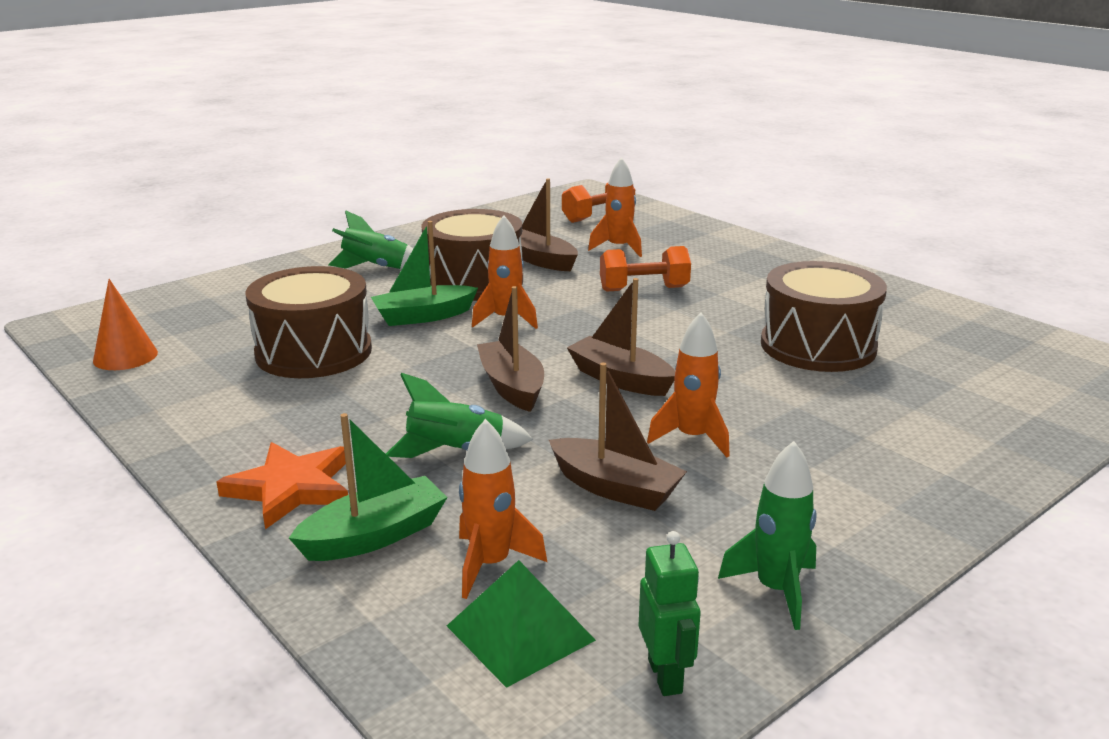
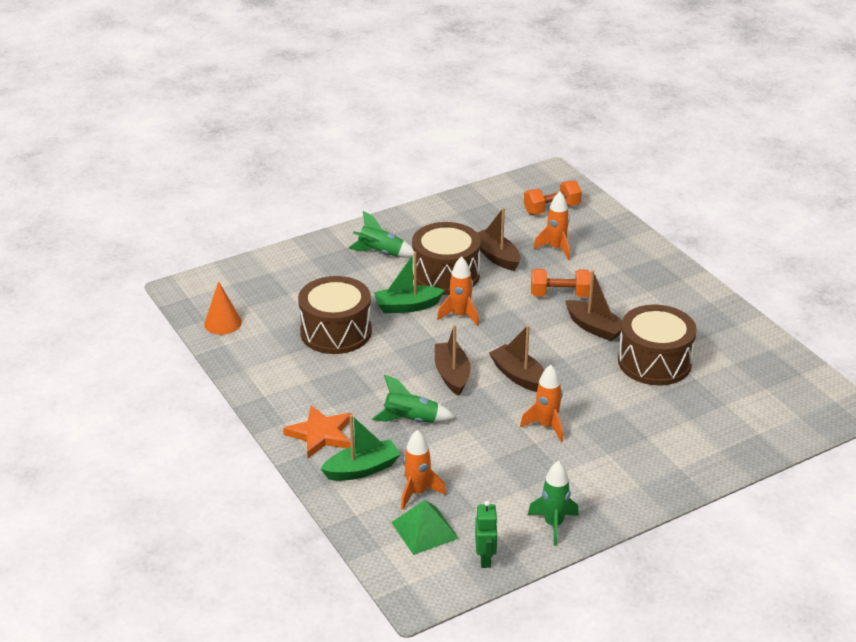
camera: 10 degrees right, 10 degrees up
(615, 488) = (492, 455): brown boat -> brown boat (594, 328)

